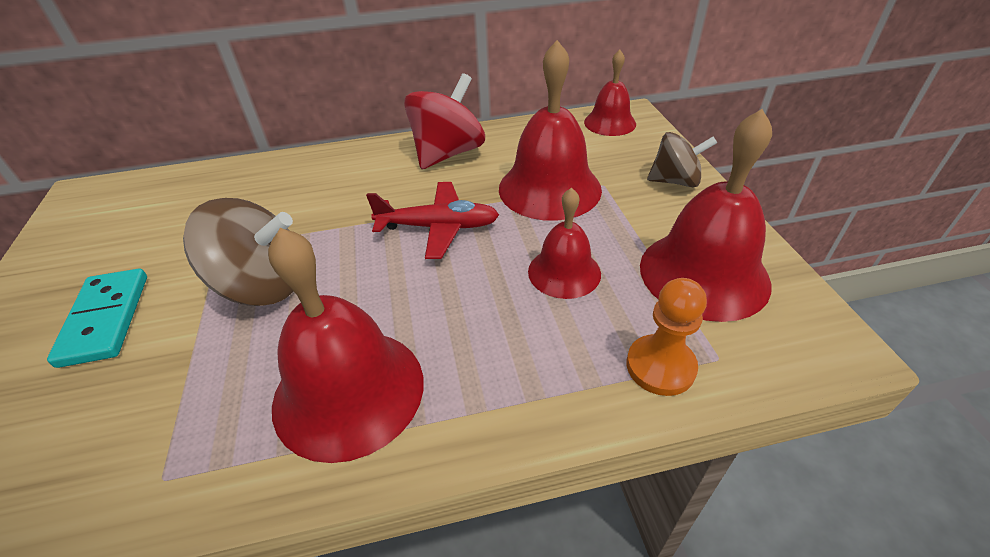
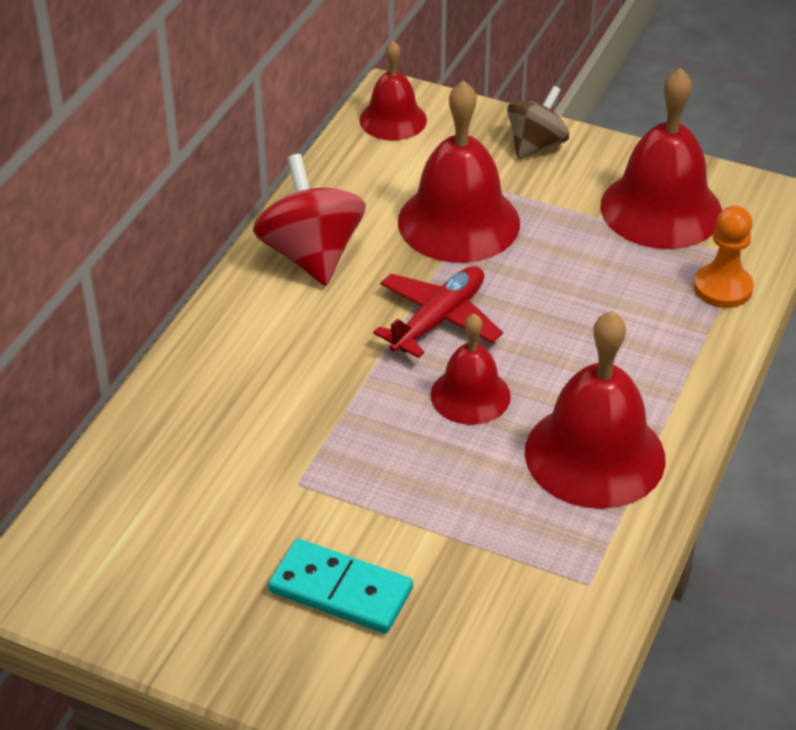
camera: 55 degrees left, 0 degrees up
(263, 285) = (402, 467): brown spinning top -> none
(564, 272) = (582, 278): red bell -> red bell (470, 395)

